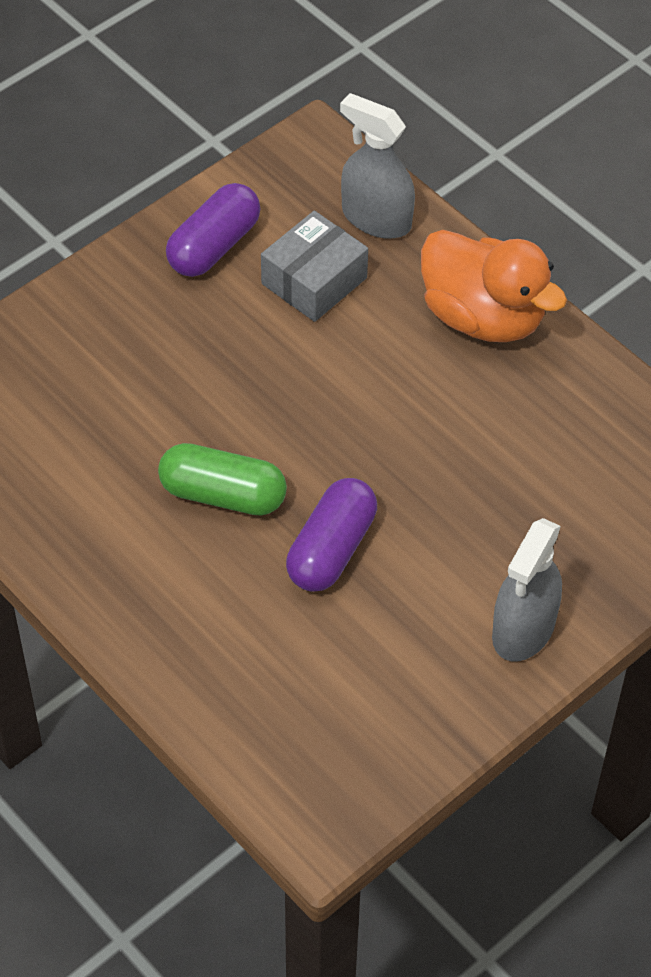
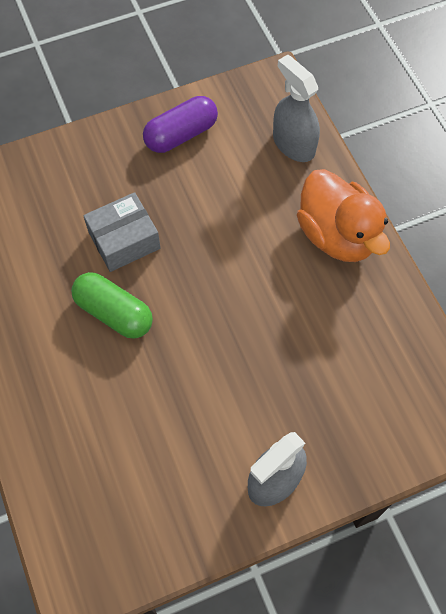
camera: 20 degrees right, 10 degrees up
(314, 281) = (235, 177): grey box -> grey box (124, 240)
(331, 549) = (168, 376): purple capsule -> none

